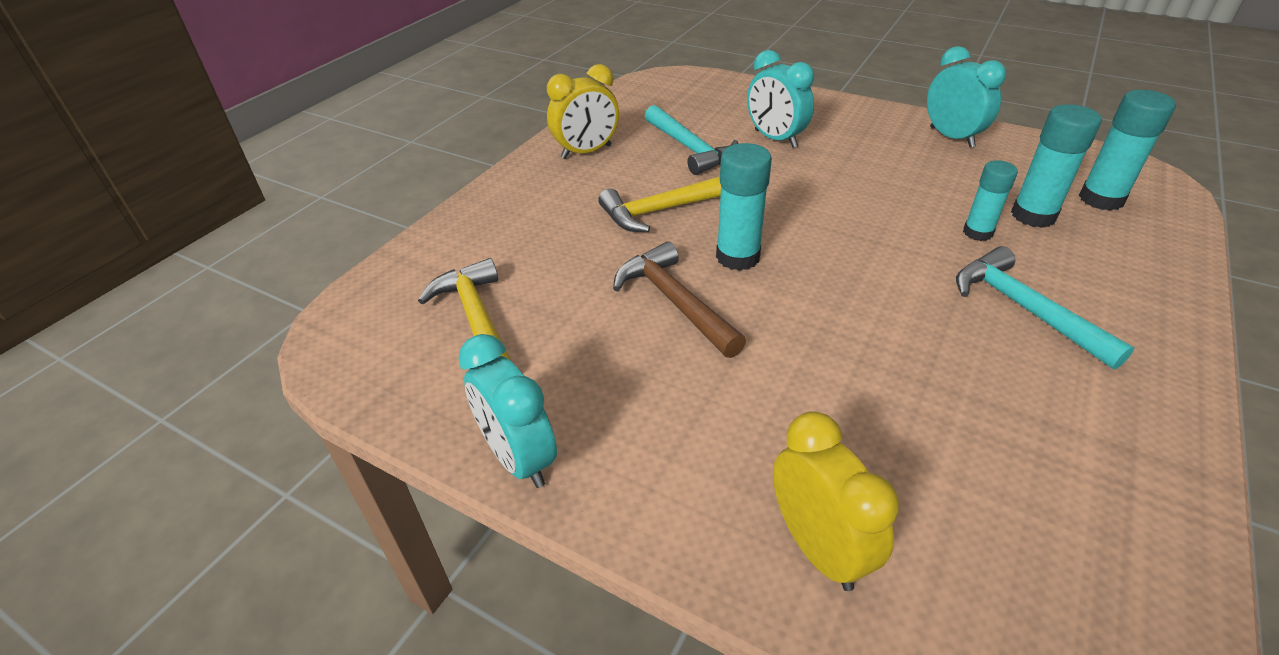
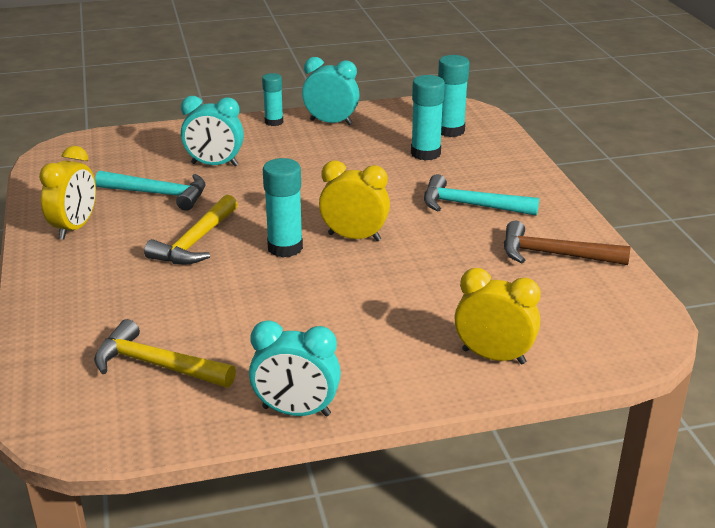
camera: 45 degrees left, 10 degrees down
(675, 302) = (279, 290): brown hammer -> brown hammer (554, 255)
(826, 280) = (354, 237): none -> yellow clock
(977, 232) = (407, 175): turquoise glue stick -> turquoise glue stick (274, 122)

